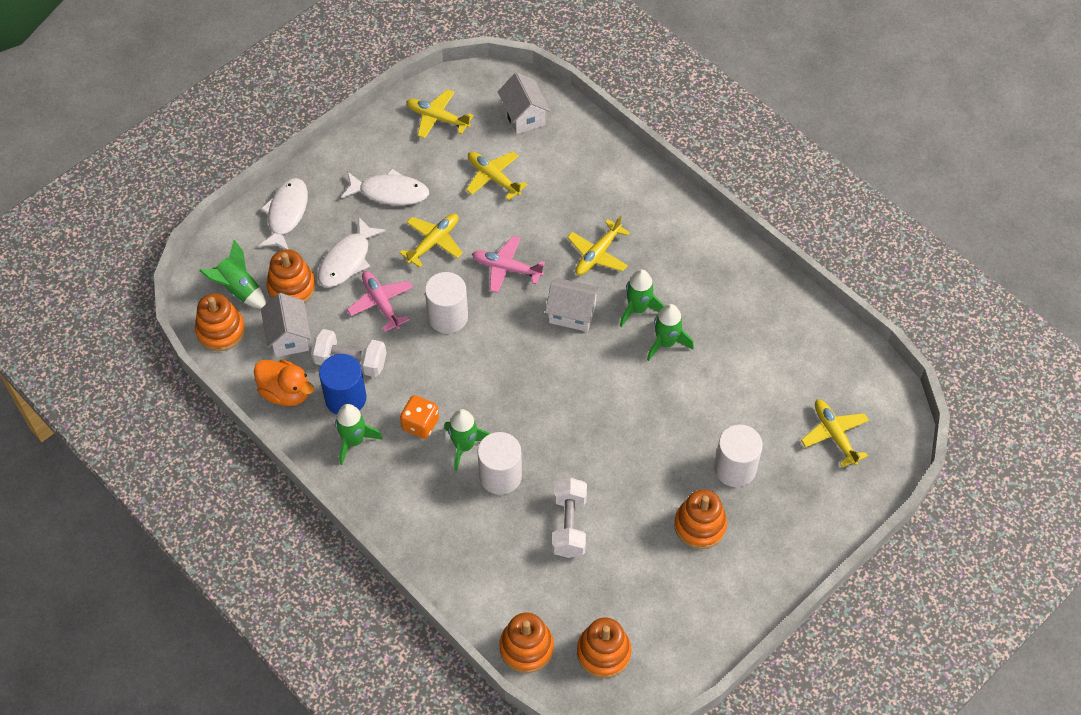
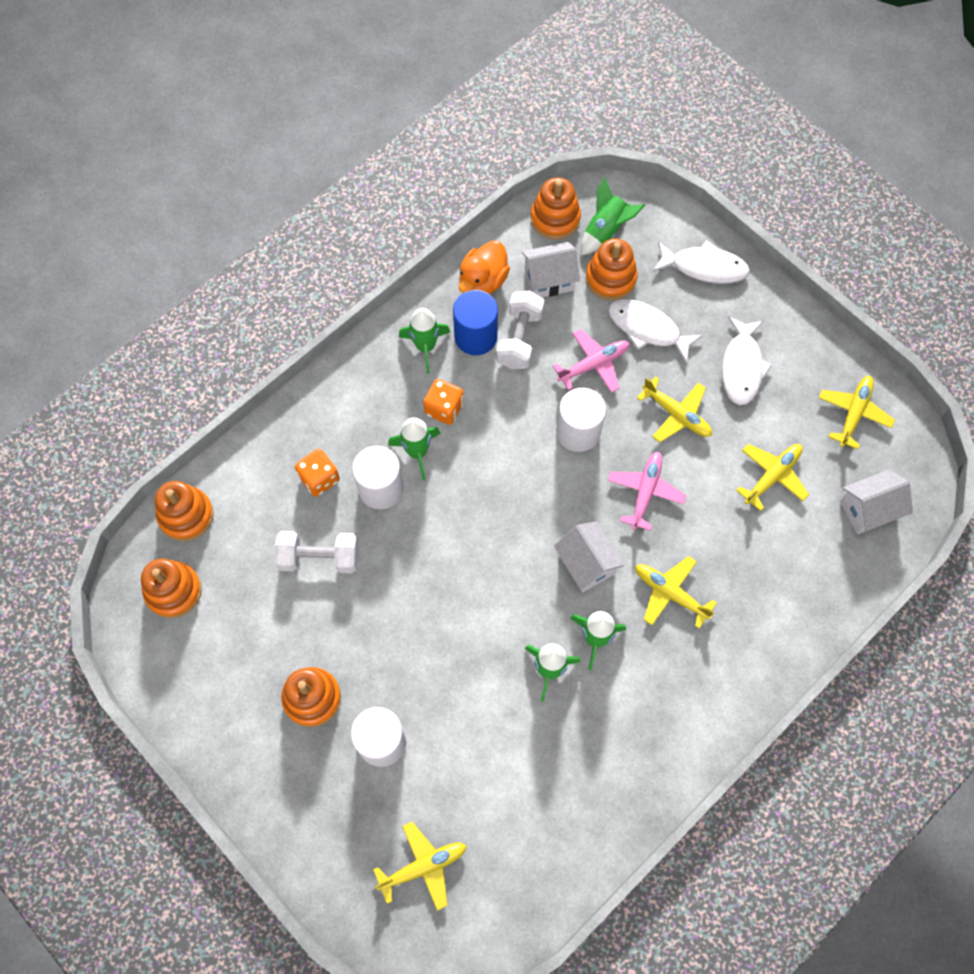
camera: 90 degrees right, 10 degrees up
(489, 529) = (319, 478): none -> orange dice
(572, 313) = (586, 563): white house -> white house turned 45 degrees counterclockwise

